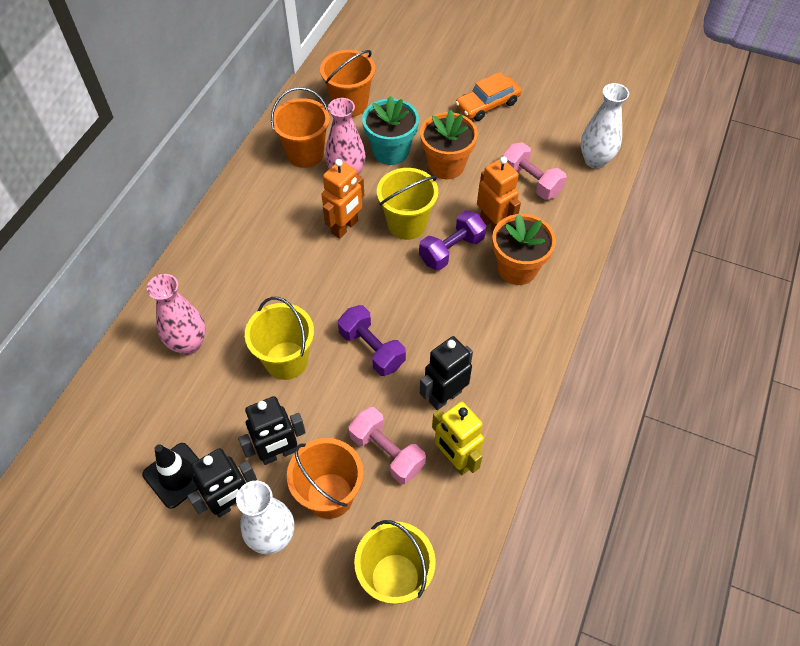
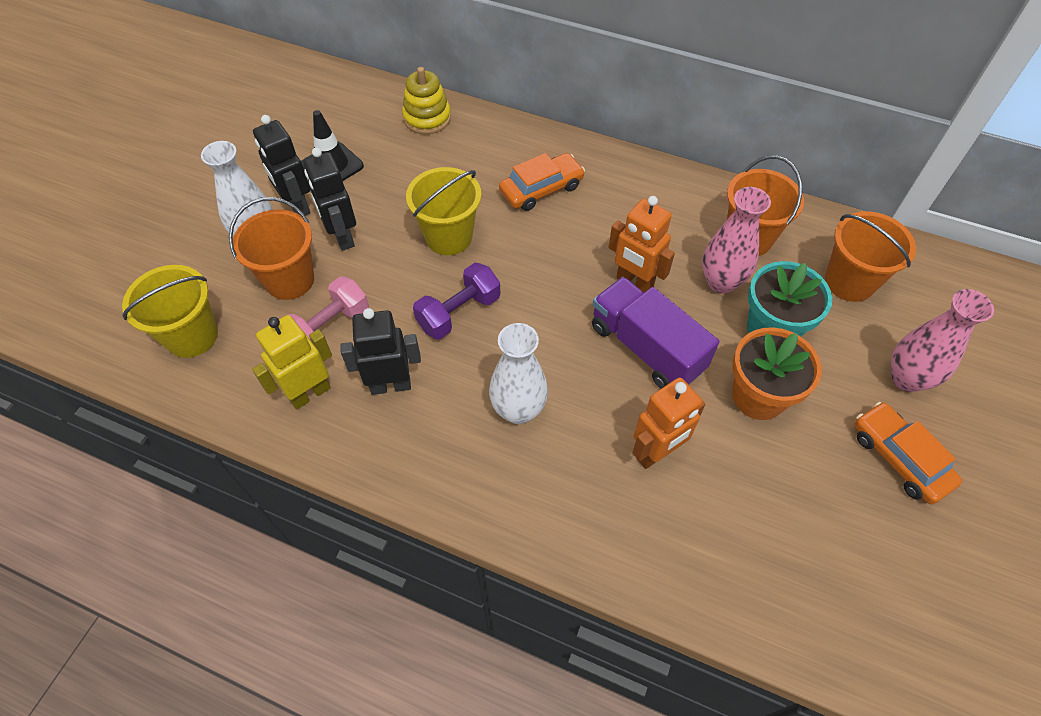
camera: 90 degrees right, 0 degrees up
(120, 388) = (427, 118): none -> yellow stacking toy
(188, 344) = (473, 159): pink vase -> pink vase (906, 378)
(235, 288) = (541, 189): none -> orange car
(407, 224) = (646, 348): yellow bucket -> purple truck
(445, 396) = (390, 385): black robot -> black robot turned 60 degrees counterclockwise
(451, 250) = (607, 399): purple dumbbell -> none
(517, 268) = (580, 479): orange flower pot -> none
(531, 181) = (747, 511): pink dumbbell -> none
(595, 160) = (812, 621): white vase -> white vase (518, 410)

